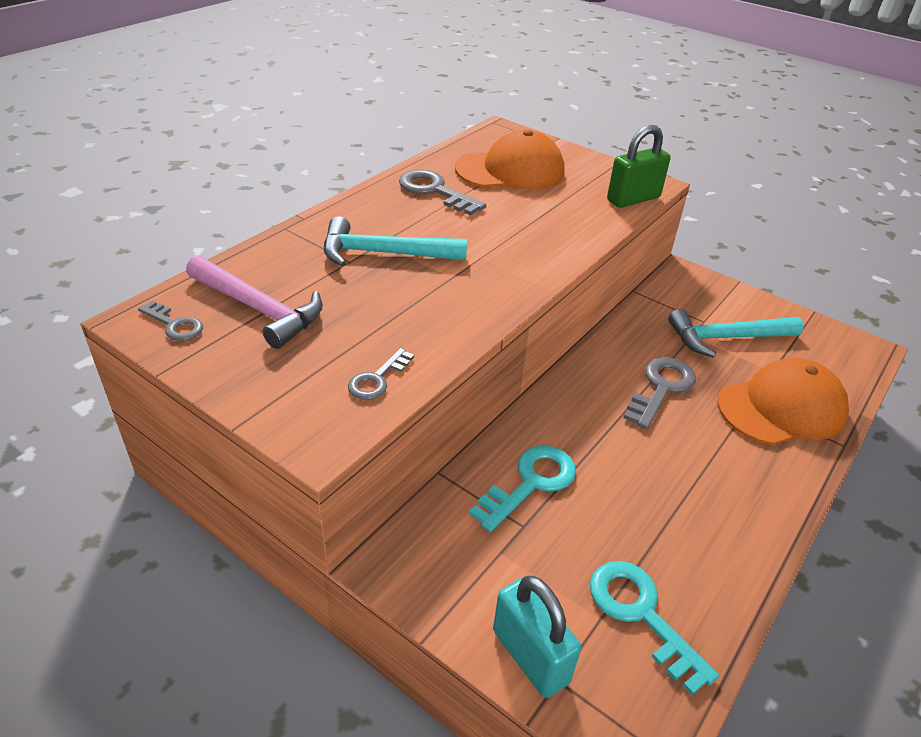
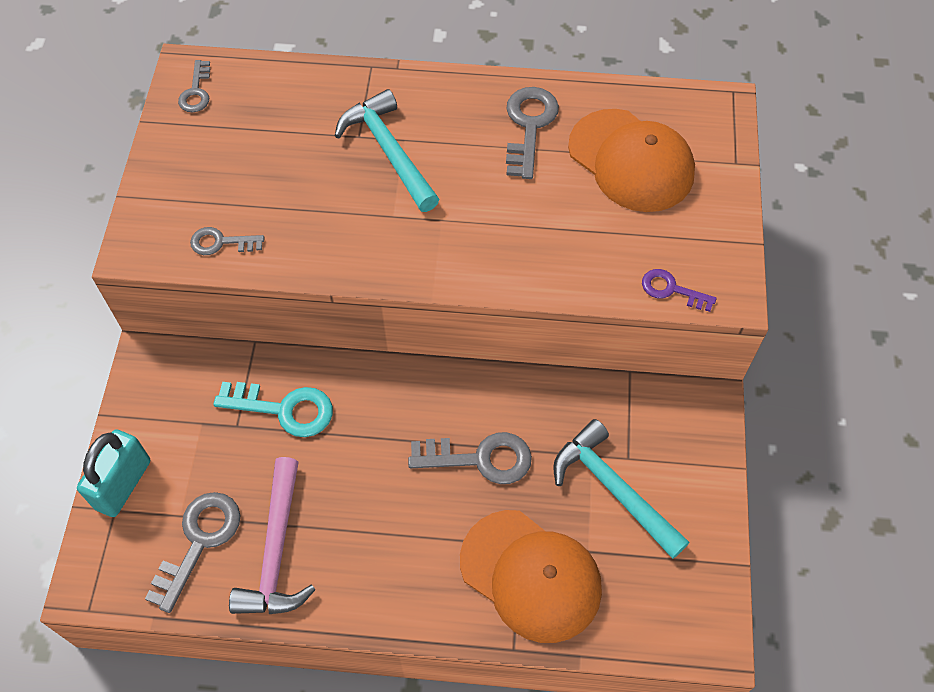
camera: 60 degrees right, 20 degrees up
(259, 309) = (250, 124): pink hammer -> pink hammer (276, 551)
(633, 199) = (672, 290): green padlock -> purple key
(641, 615) = (199, 542): turquoise key -> grey key

